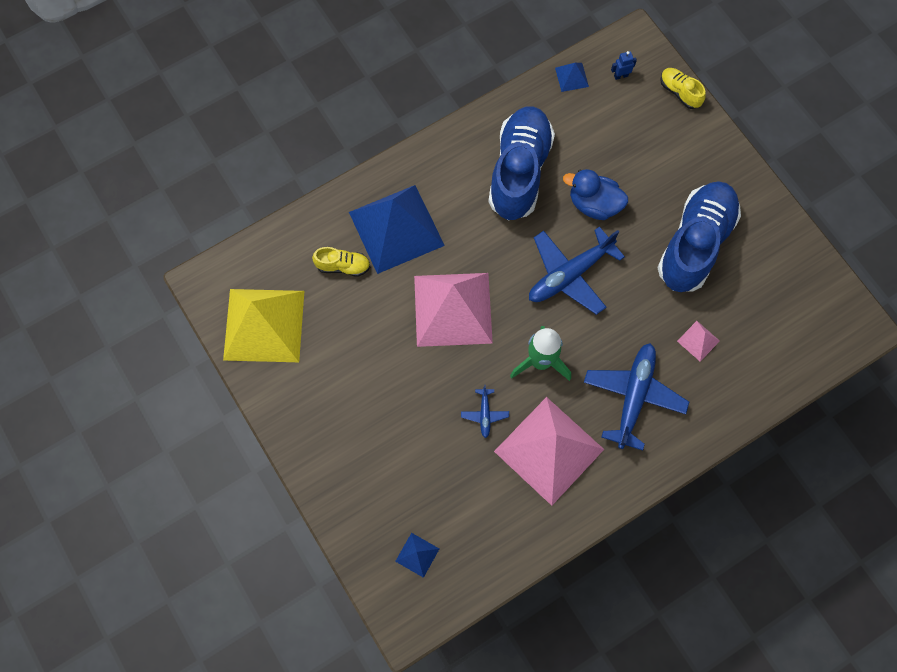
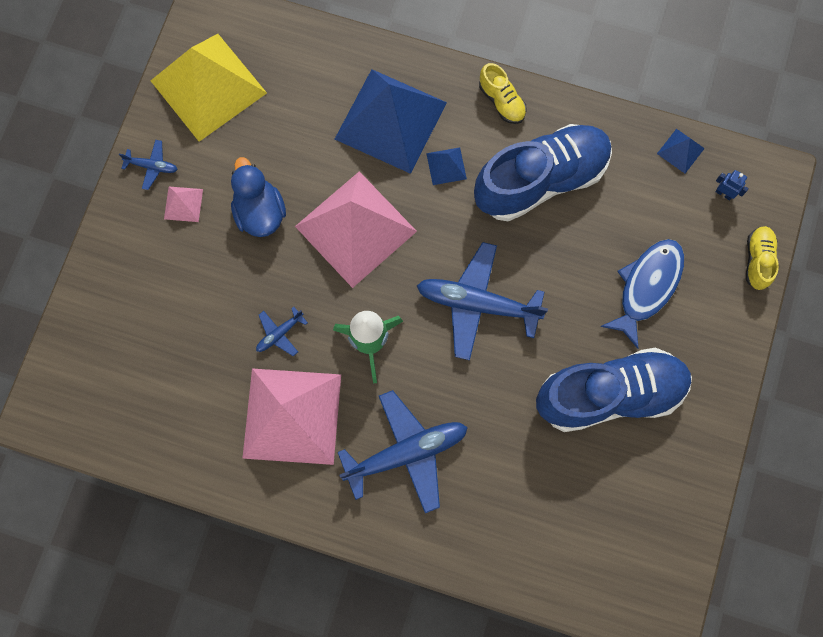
camera: 50 degrees right, 5 degrees up
(289, 407) = (152, 166): none -> blue plane
(343, 266) = (317, 106): yellow shoe -> yellow shoe (501, 101)
(417, 555) = (106, 377): blue pyramid -> blue pyramid (446, 166)
(594, 204) = (567, 271): blue duck -> blue duck (260, 212)
(643, 167) = (646, 287): none -> blue fish
(698, 341) = (512, 471): pink pyramid -> pink pyramid (183, 204)

